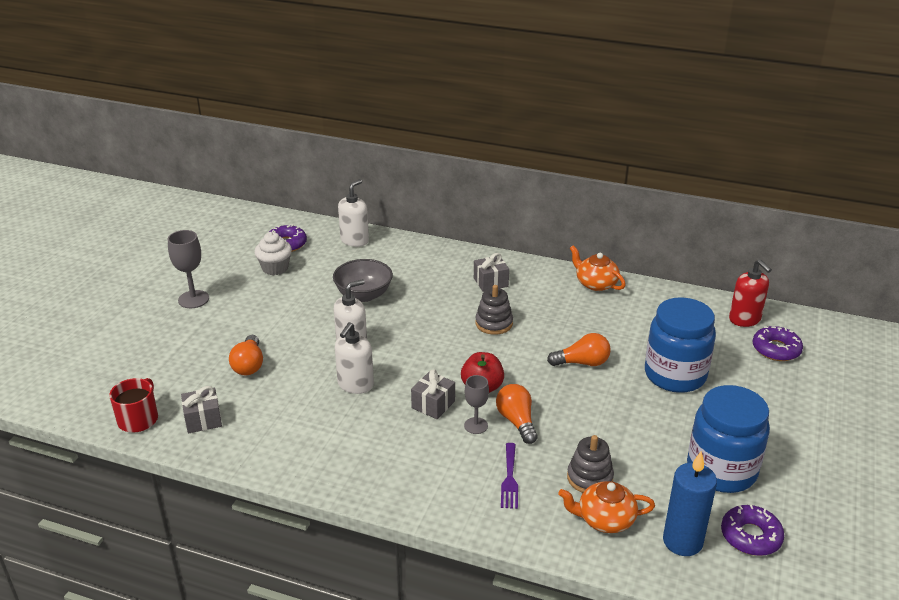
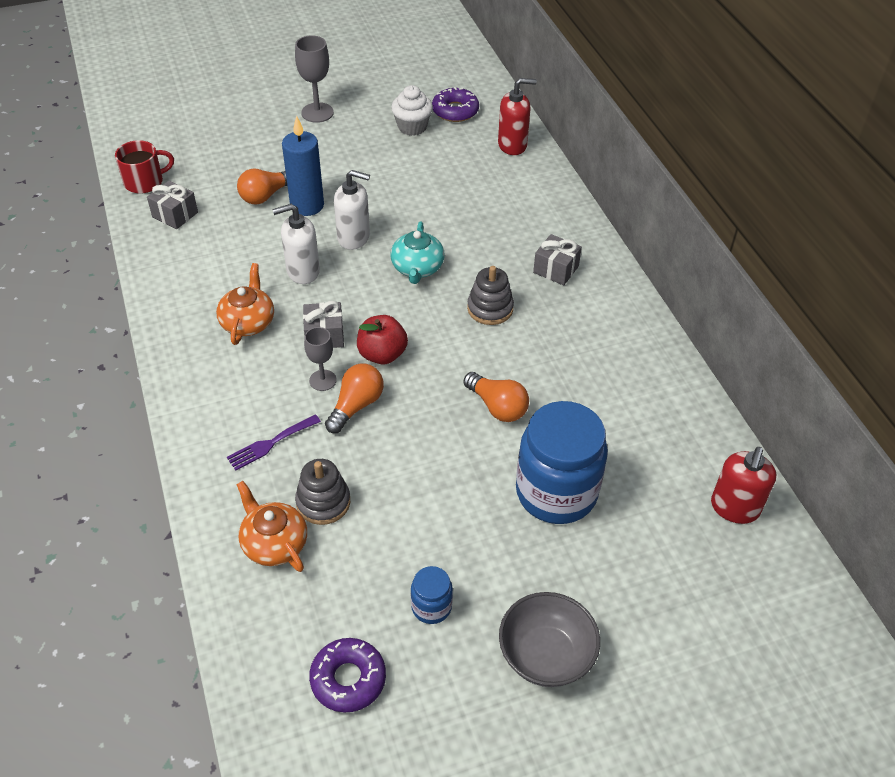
camera: 50 degrees right, 15 degrees up
(355, 240) = (512, 145): white soap dispenser -> red soap dispenser
(364, 295) = (435, 200): grey bowl -> grey bowl (546, 655)
(419, 334) = (417, 268): none -> turquoise teapot
(595, 283) = (649, 347): orange teapot -> orange teapot (248, 322)
(682, 541) = (292, 622): blue candle -> blue candle (307, 205)
(721, 470) = (431, 607): blue jar -> blue jar, size x0.45
(776, 349) = (706, 564): purple donut -> none

